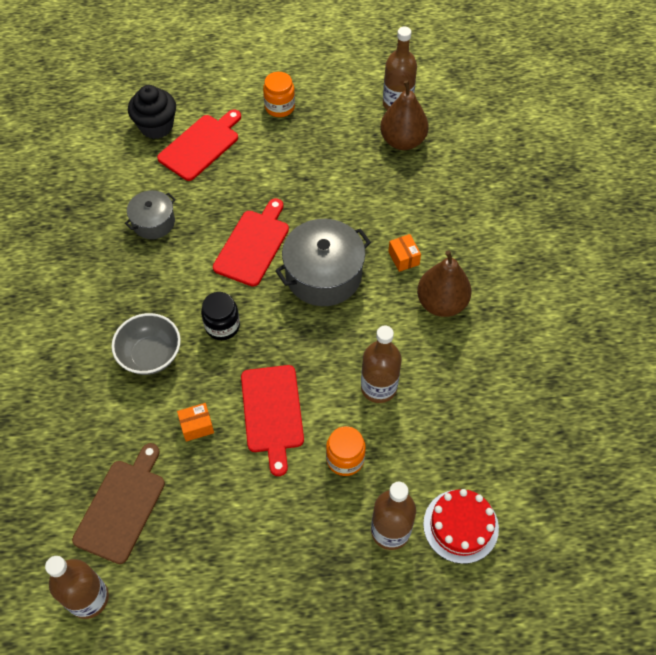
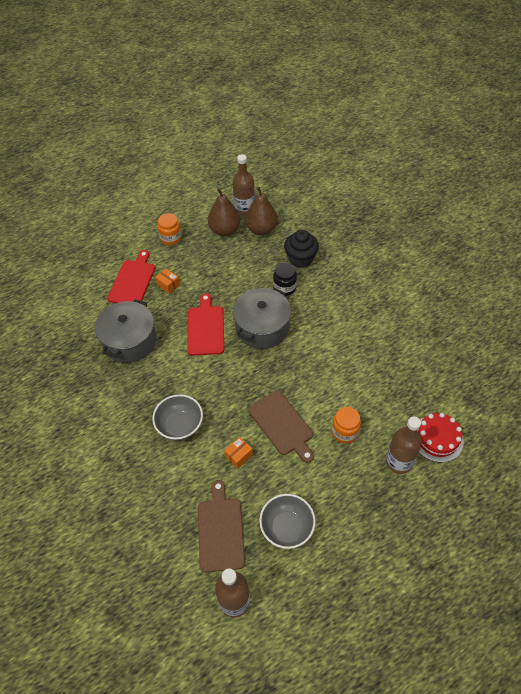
camera: 25 degrees left, 5 degrees down
(153, 222) = (130, 341): grey pot -> grey pot, size x1.71
(156, 126) = (94, 280): black cupcake -> black cupcake (300, 259)
(200, 543) = (287, 527): none -> grey bowl
(222, 326) = (216, 386): black jar -> black jar (284, 288)
(272, 413) = (282, 425): red cutting board -> brown cutting board
(378, 387) = (338, 380): brown bottle -> none
(403, 258) = (305, 297): orange box -> orange box (168, 285)
(441, 303) = (344, 314): brown pear -> brown pear (224, 230)

